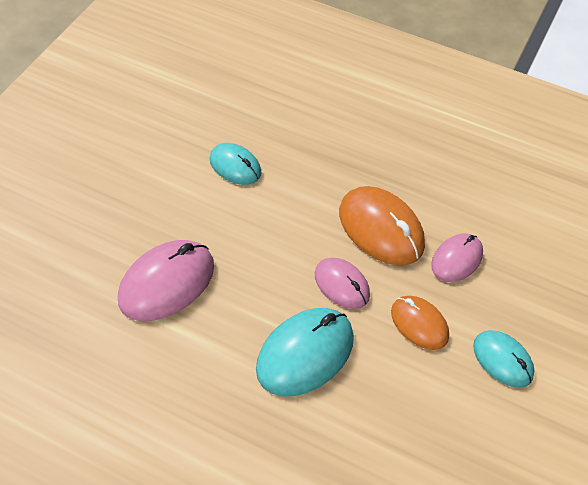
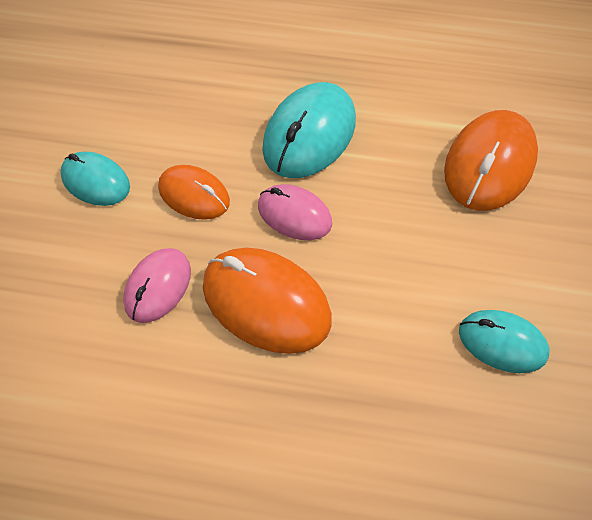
camera: 165 degrees right, 5 degrees up
(167, 283) = (489, 164): pink mouse -> orange mouse

